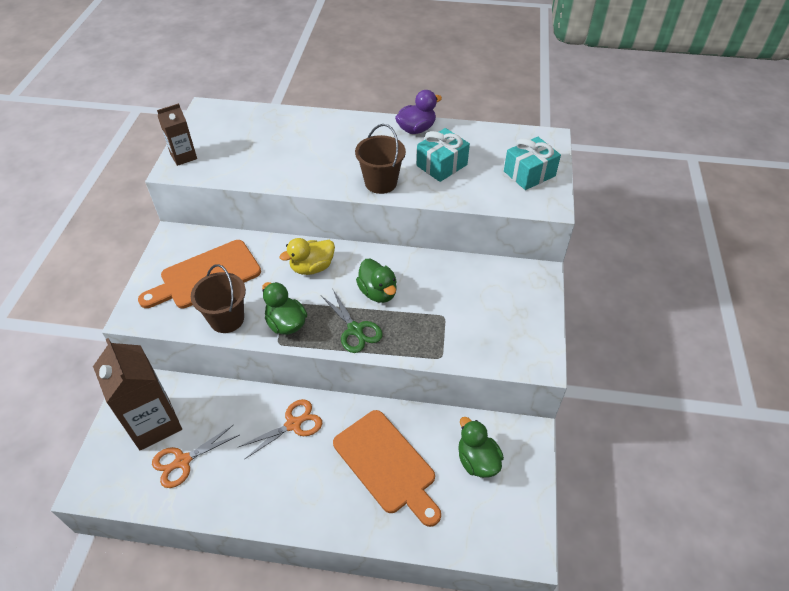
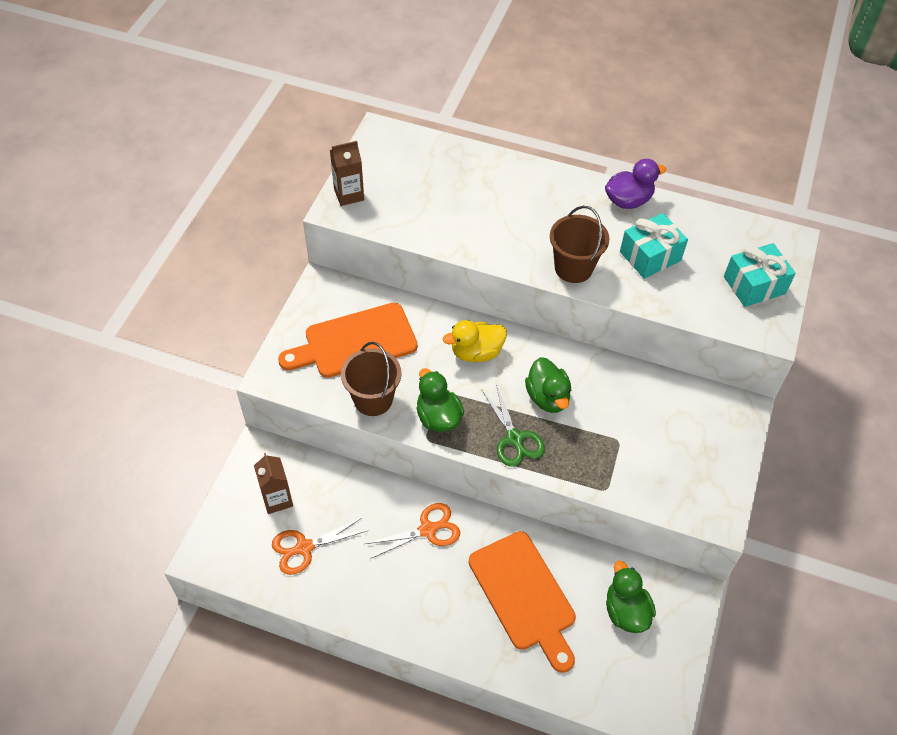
camera: 10 degrees right, 5 degrees up
(154, 423) = (277, 499): brown carton -> brown carton, size x0.54

